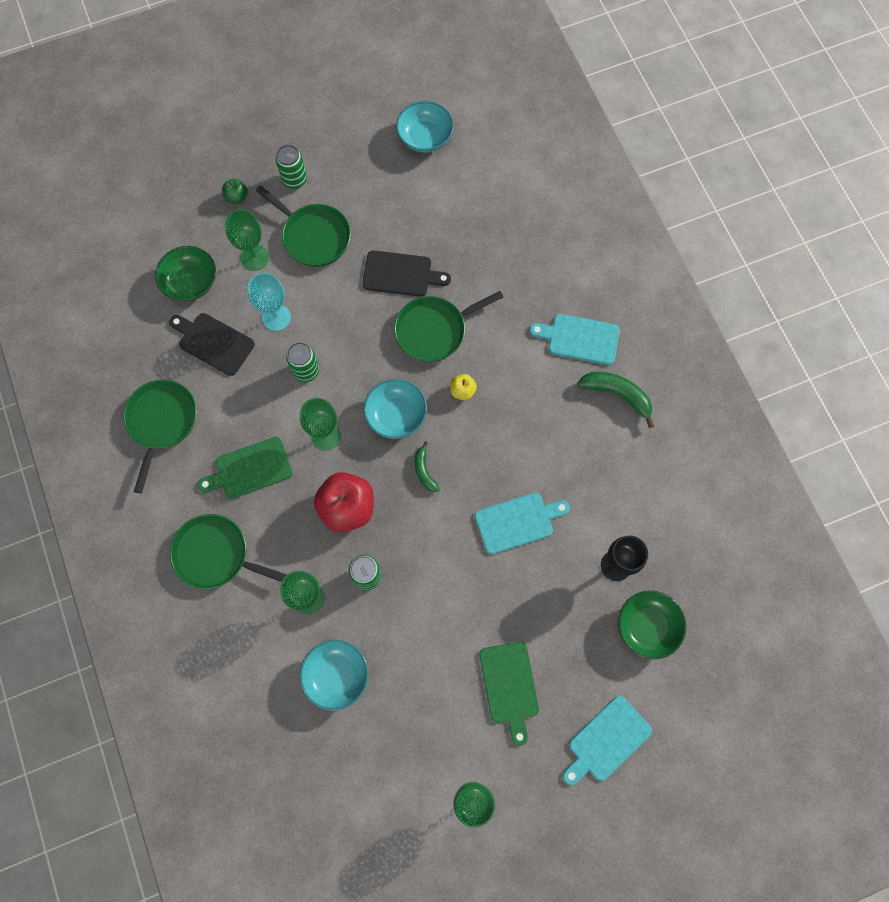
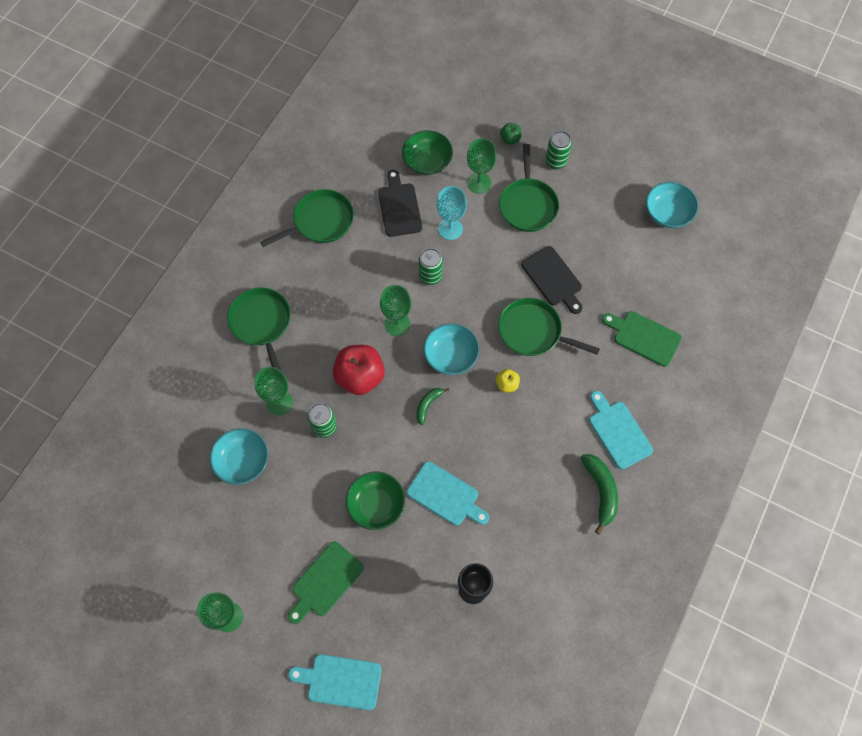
camera: 50 degrees right, 5 degrees down
(250, 469) = (334, 297): green cutting board -> green cutting board (644, 337)
(647, 626) = (446, 647): green bowl -> green bowl (376, 504)

